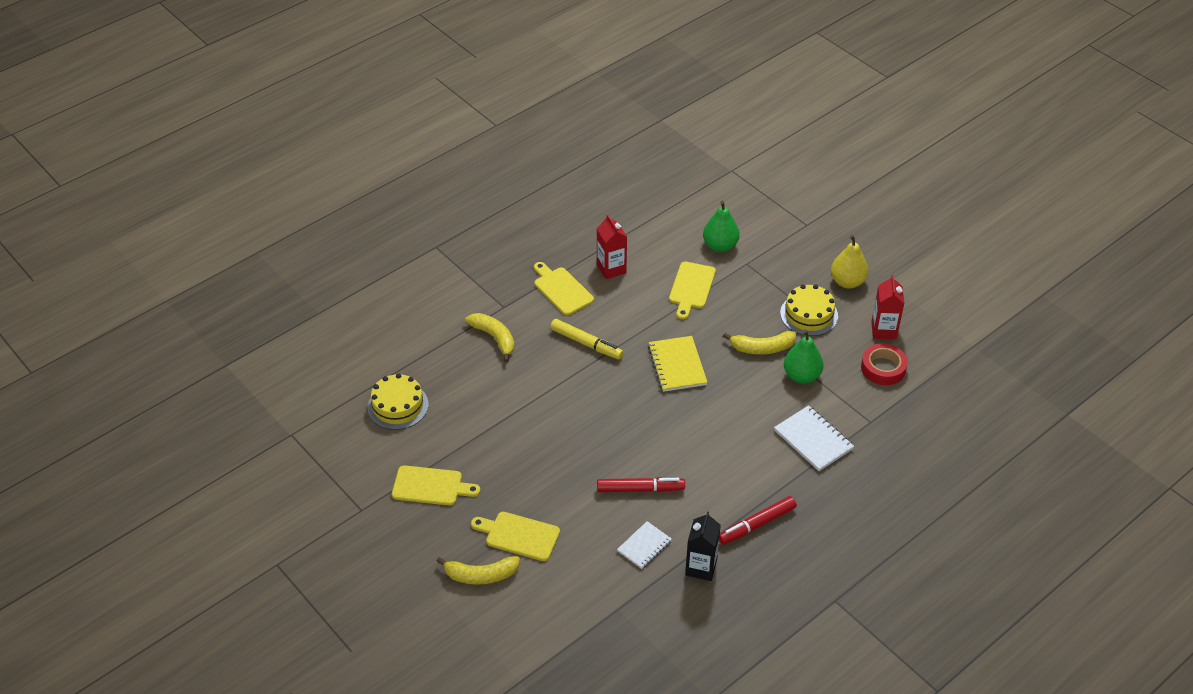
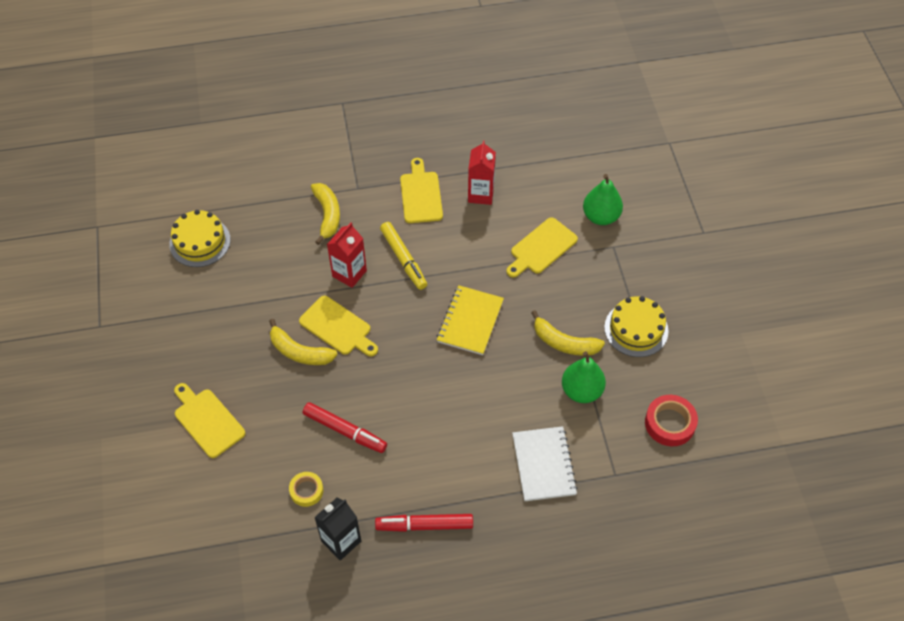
camera: 30 degrees right, 10 degrees up
(431, 486) = (170, 333): yellow cutting board -> yellow cutting board (338, 327)
(481, 575) = (148, 442): yellow banana -> yellow banana (299, 352)
(644, 546) = (306, 491): white notebook -> yellow tape
(847, 282) = (701, 312): yellow pear -> none
(883, 330) = (700, 382): red carton -> red carton (349, 273)

